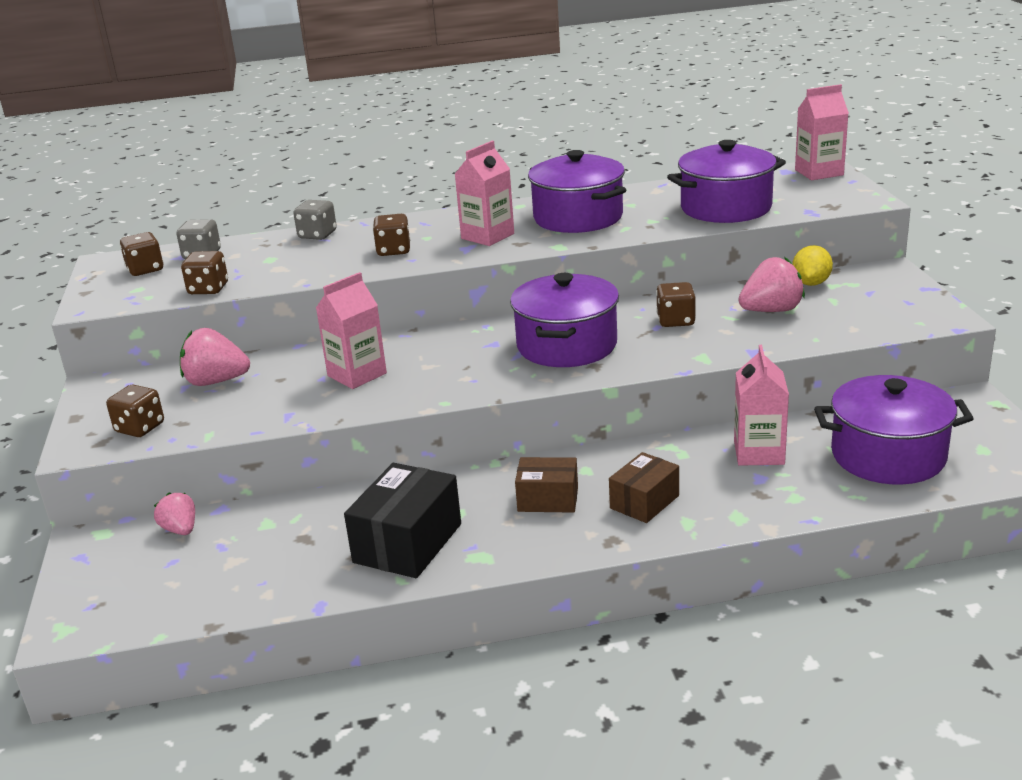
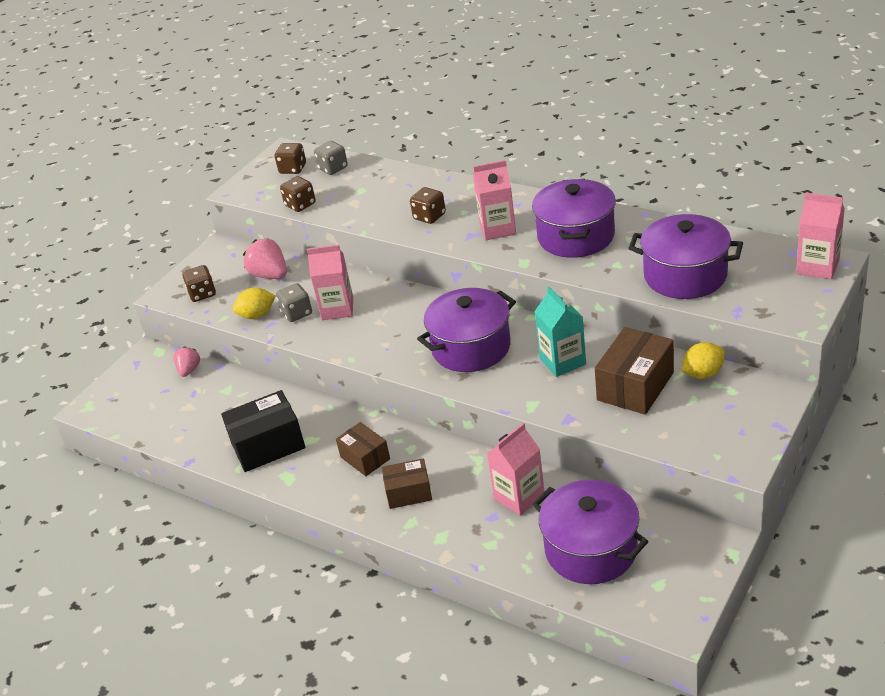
camera: 45 degrees right, 10 degrees up
(255, 416) = (257, 315): none -> yellow lemon
(317, 235) = (410, 178): grey dice -> grey dice (297, 313)
(676, 321) = (562, 361): brown dice -> turquoise carton
(771, 310) = (635, 386): pink strawberry -> brown box

